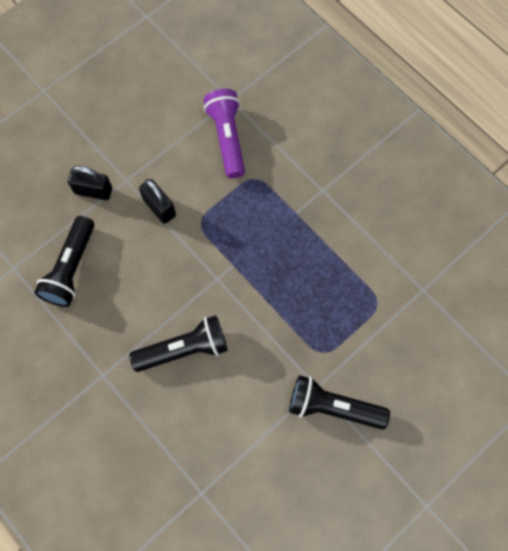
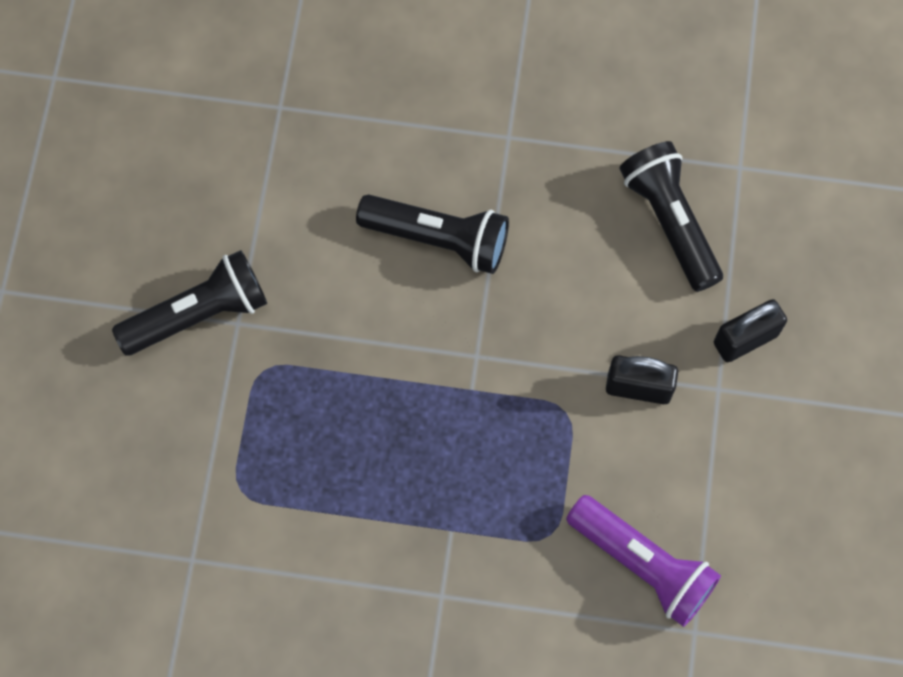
camera: 140 degrees right, 0 degrees up
(184, 349) = (439, 239): black flashlight -> black flashlight turned 105 degrees counterclockwise

